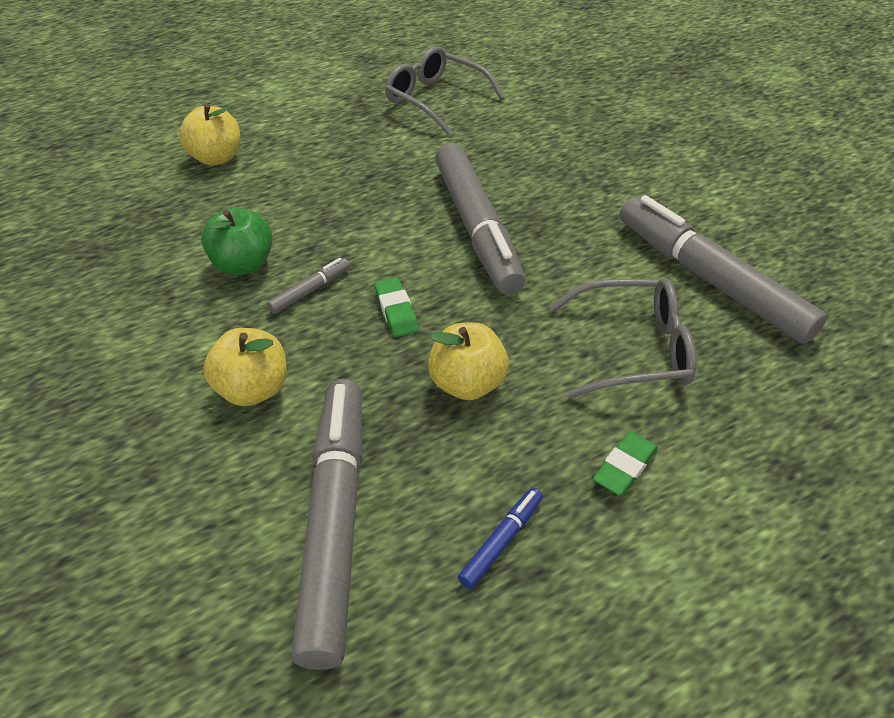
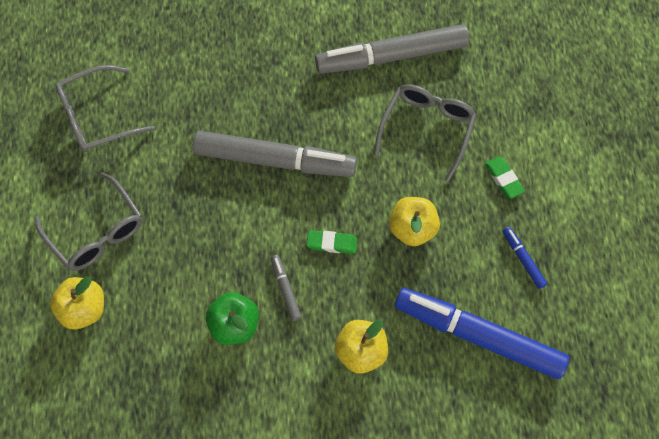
camera: 65 degrees left, 20 degrees up
(307, 138) = (97, 232): none -> grey glasses
(335, 521) = (478, 335): grey marker -> blue marker

